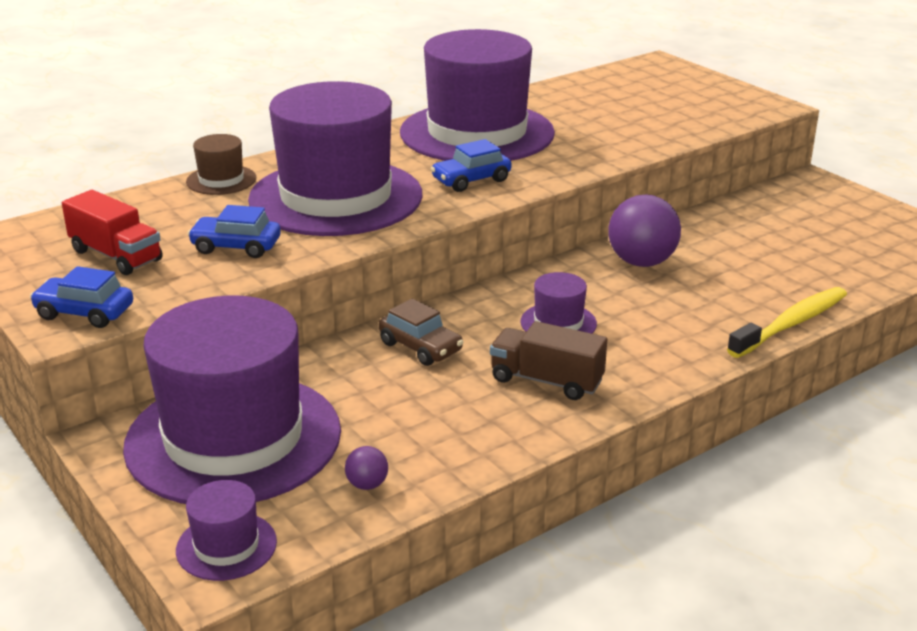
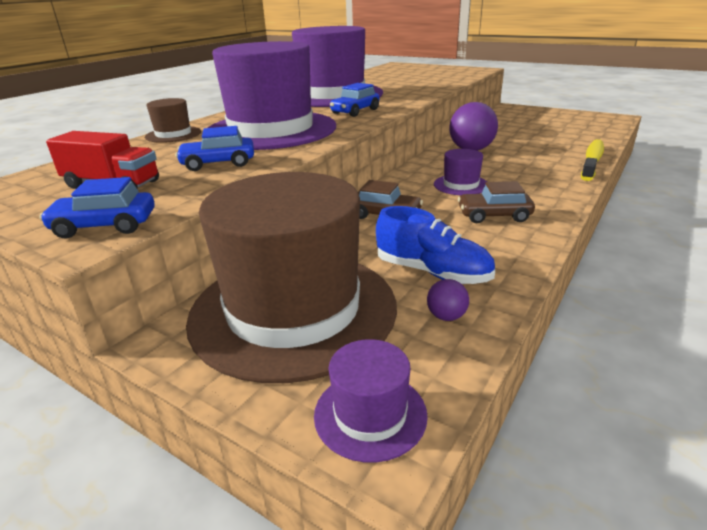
camera: 20 degrees left, 0 degrees up
(233, 438) = (293, 310): purple hat -> brown hat
(401, 435) = (432, 272): none -> blue shoe
(546, 381) = (494, 216): brown truck -> brown car

